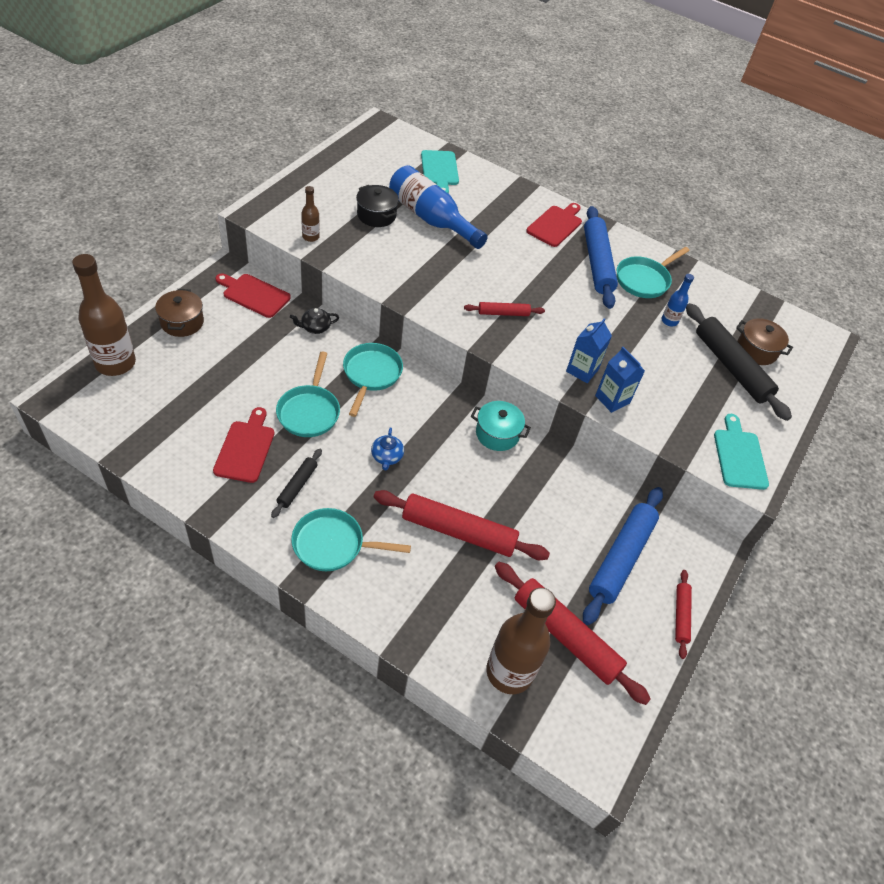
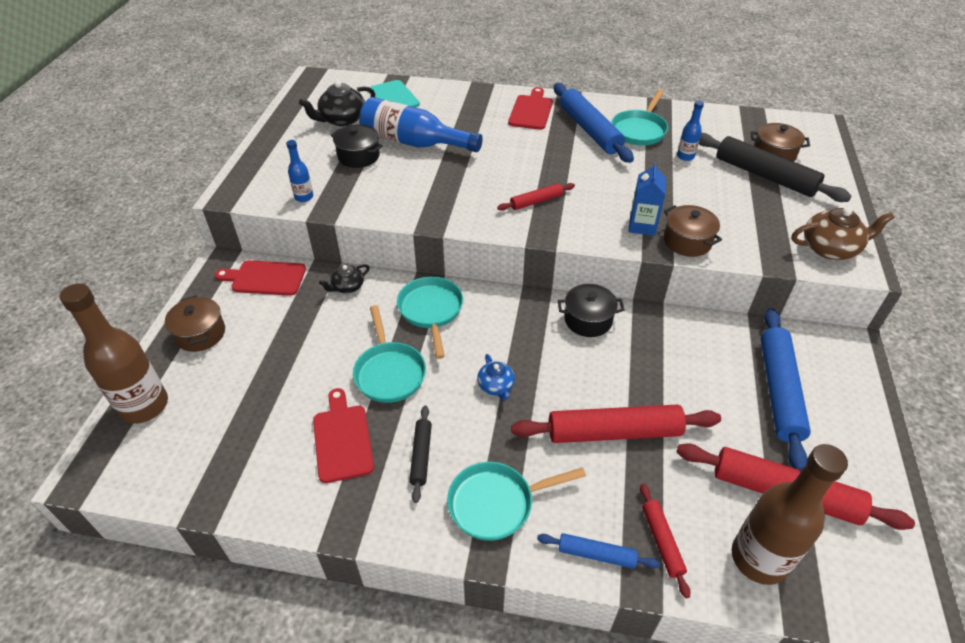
camera: 15 degrees left, 5 degrees down
(310, 237) = (304, 197): brown bottle -> blue bottle
(382, 175) = (342, 120): none -> black teapot
(385, 613) = (596, 554): none -> blue rolling pin
(497, 434) = (588, 320): turquoise pot -> black pot
(612, 399) = (687, 241): blue carton -> brown pot
(681, 615) = (869, 423): red rolling pin -> red rolling pin (661, 541)
(739, 456) = (830, 248): turquoise cutting board -> brown teapot

